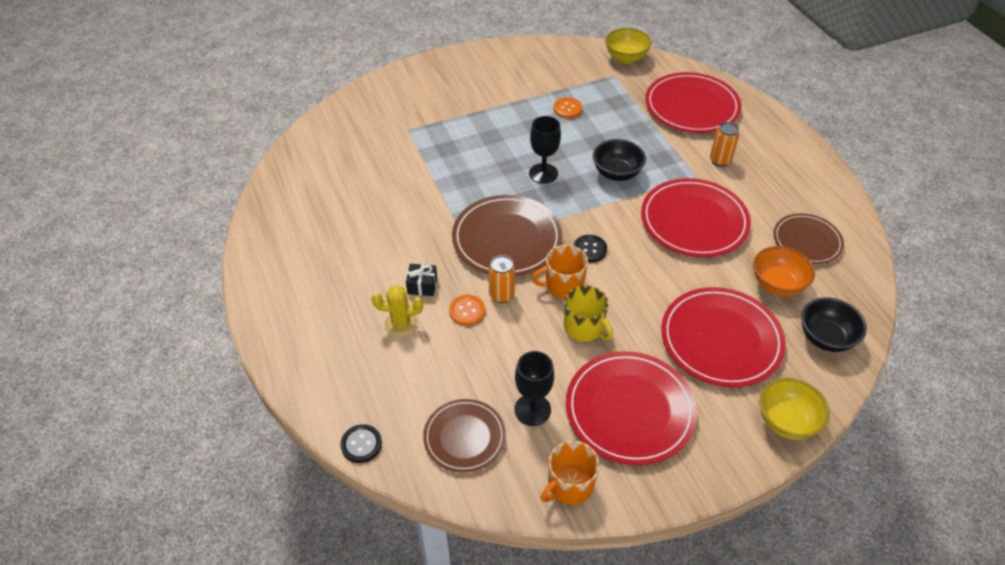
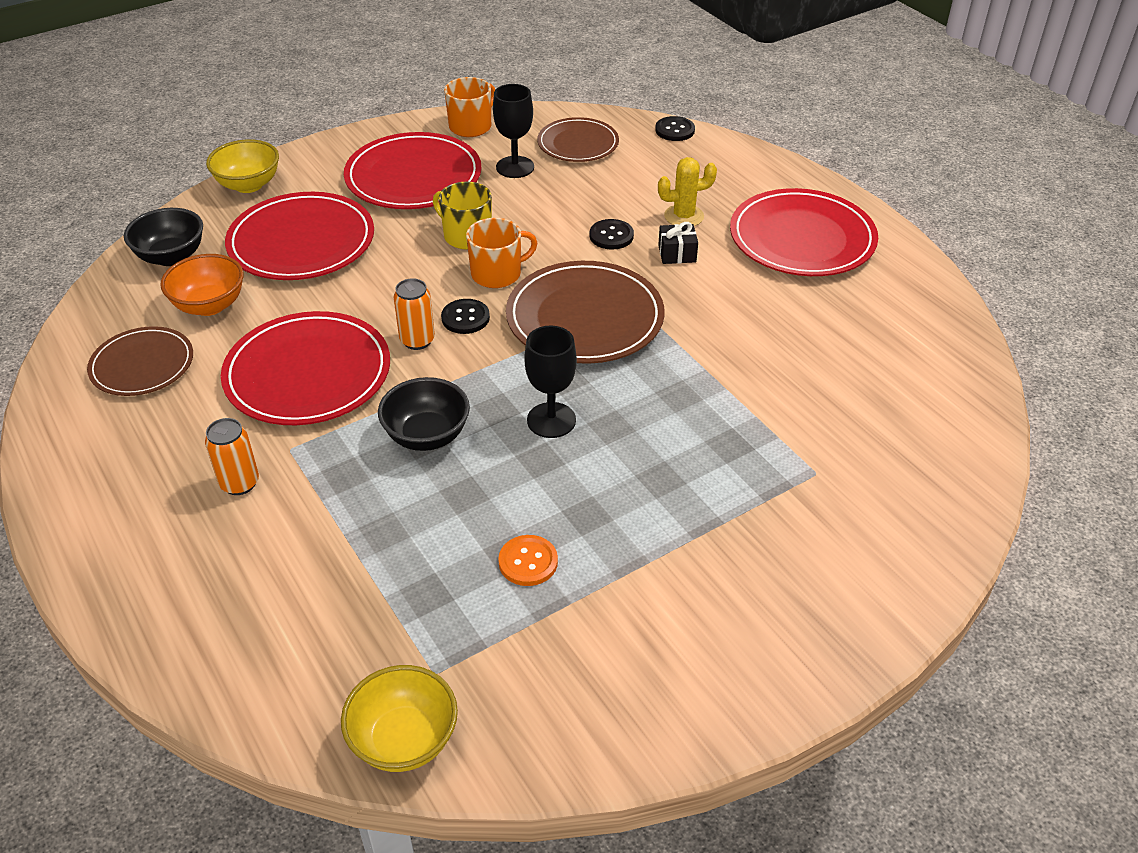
camera: 170 degrees right, 5 degrees down
(467, 311) = (611, 236): orange button -> black button
(501, 295) = (574, 255): orange can -> orange can (417, 340)
(691, 106) = (267, 604): red plate -> red plate (802, 238)

